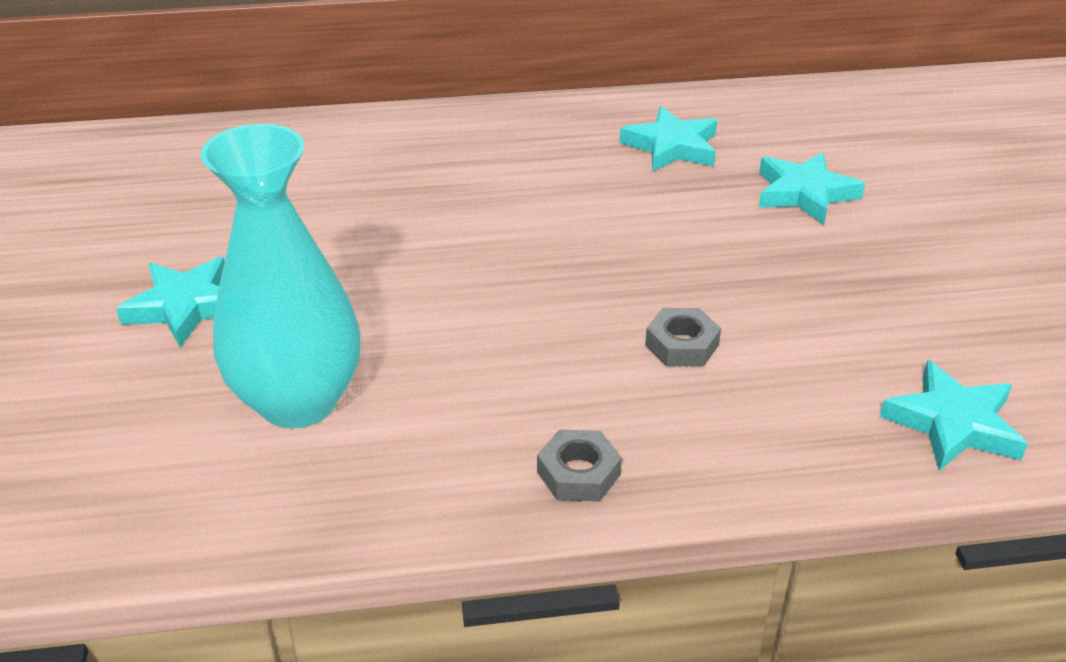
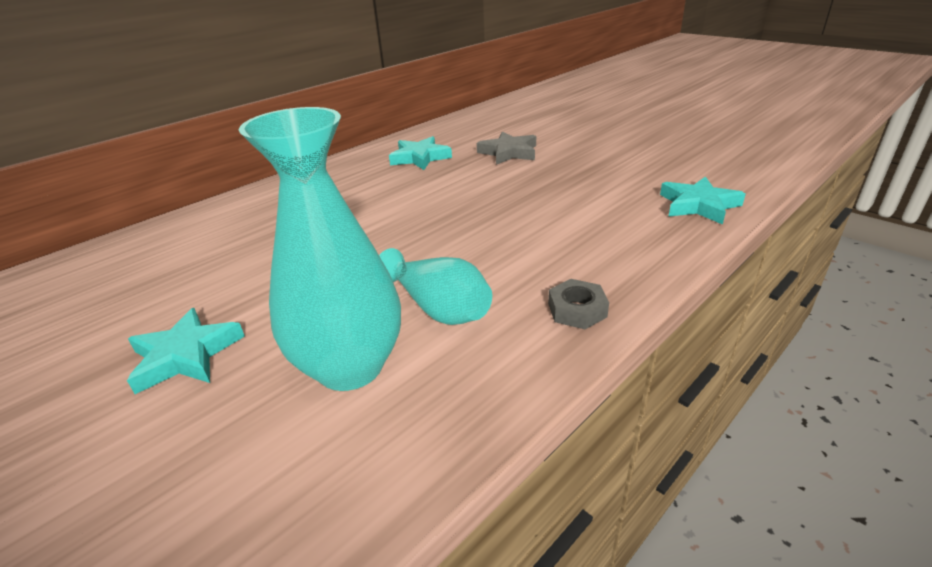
camera: 35 degrees left, 5 degrees down
(443, 384) = (438, 308): none -> turquoise vase
(682, 345) = (542, 229): grey nut -> none
(804, 193) = (509, 153): turquoise star -> grey star

